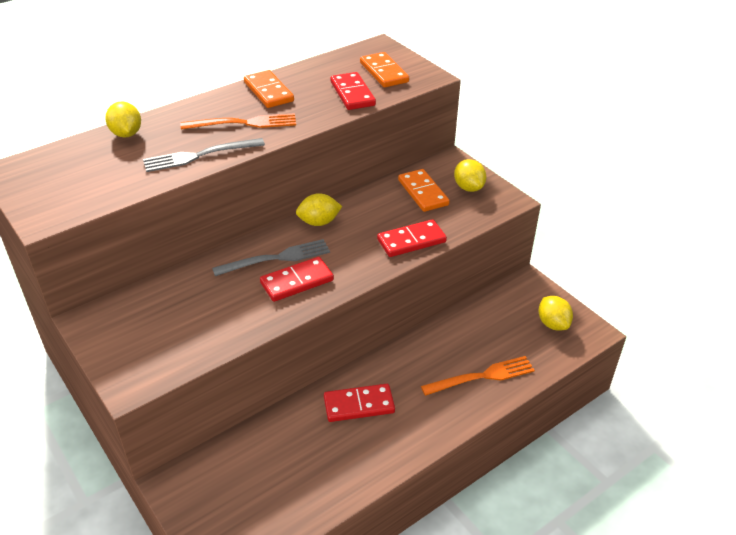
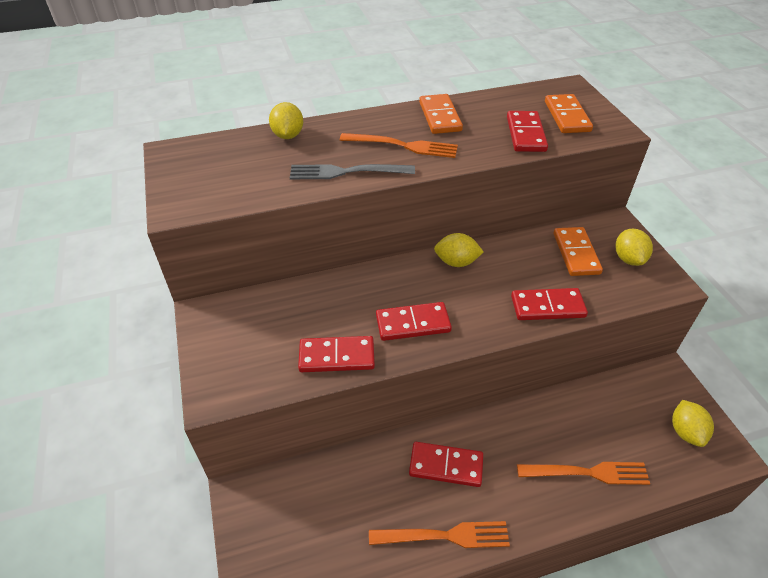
camera: 20 degrees right, 5 degrees up
(236, 324) = (337, 356): none -> red domino
(277, 258) = (401, 292): grey fork -> none
(376, 458) = (445, 535): none -> orange fork

